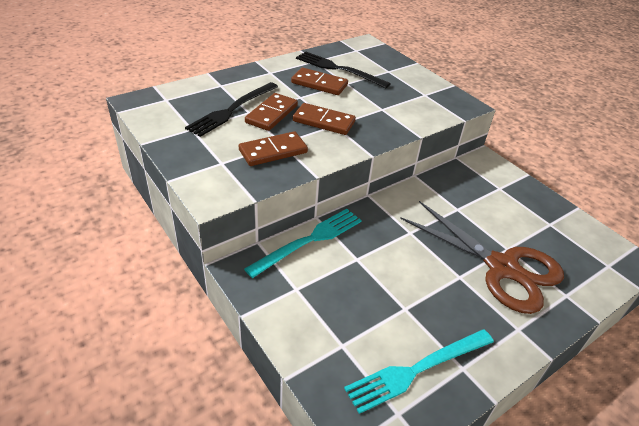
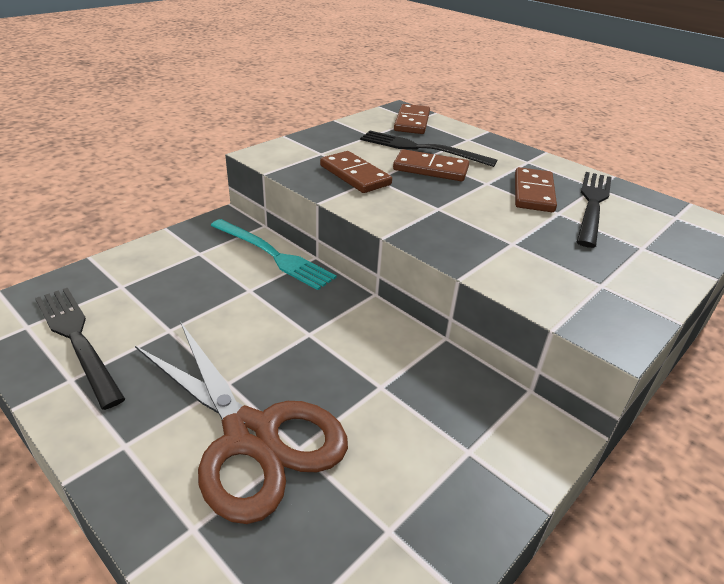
camera: 80 degrees right, 5 degrees down
(323, 121) = (440, 200): brown domino -> brown domino (412, 122)
(417, 369) = (77, 340): turquoise fork -> black fork
(502, 268) = (251, 436): brown scissors -> brown scissors turned 75 degrees counterclockwise

